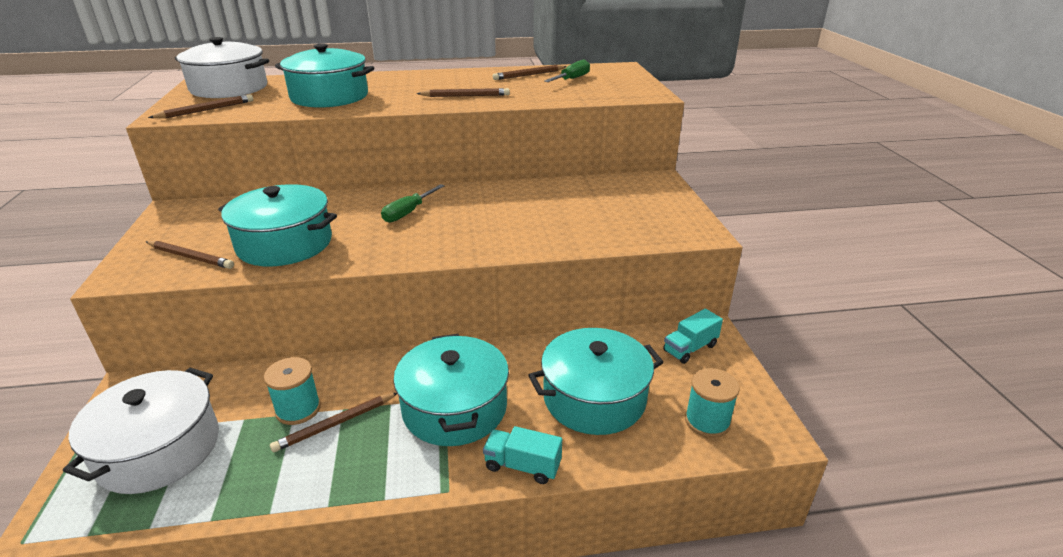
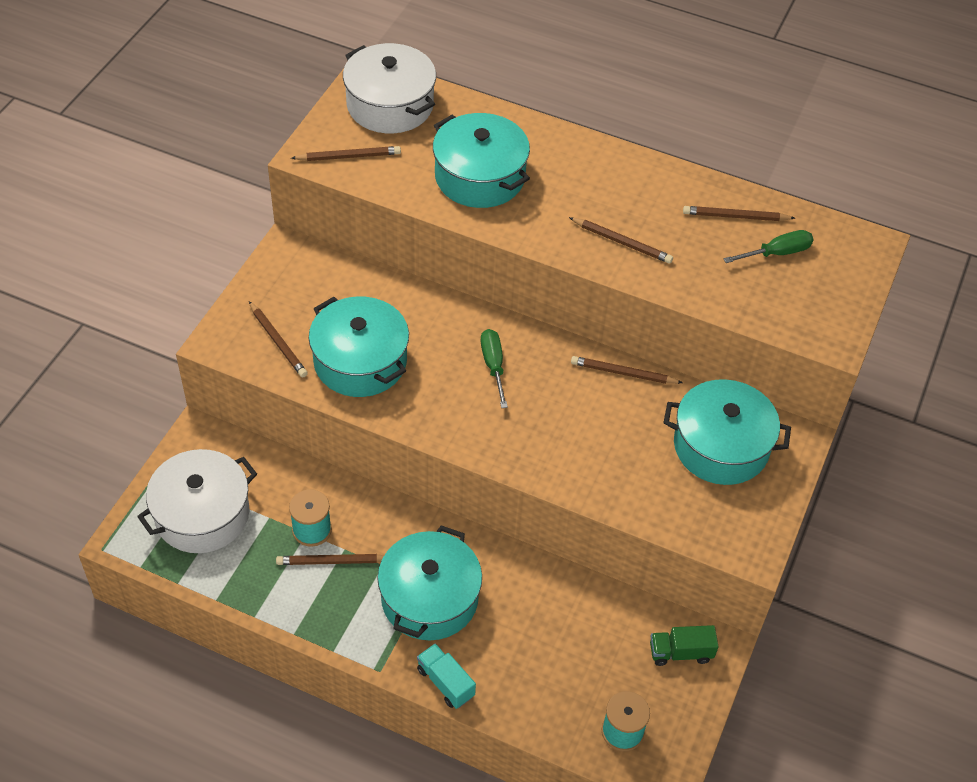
camera: 30 degrees right, 20 degrees up
(408, 212) = (493, 366): green screwdriver -> green screwdriver turned 105 degrees clockwise
(511, 187) = (623, 373): none -> brown pencil
(594, 398) = (548, 654): turquoise pot -> turquoise pot (721, 446)
(690, 348) = (680, 652): turquoise truck -> green truck

